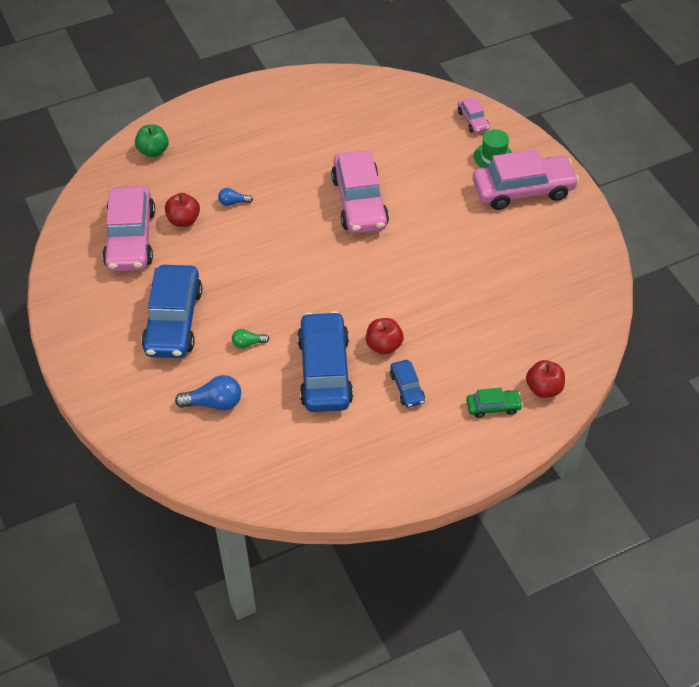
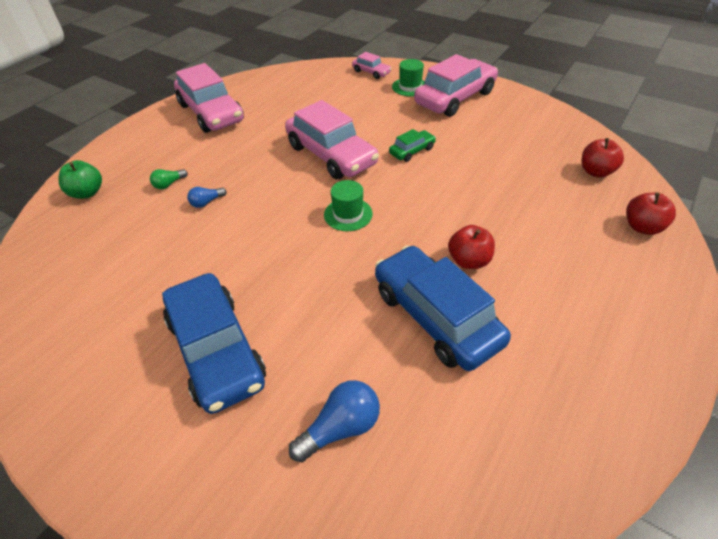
camera: 30 degrees left, 5 degrees down
(130, 238) = (105, 284): pink car -> pink car (211, 113)
(183, 220) = (161, 239): red apple -> red apple (595, 172)
(248, 343) = (327, 330): green light bulb -> green light bulb (169, 184)
(329, 265) = (348, 214): none -> green hat
(407, 388) = (531, 289): blue car -> none
(493, 407) = (624, 265): green car -> green car (412, 151)

